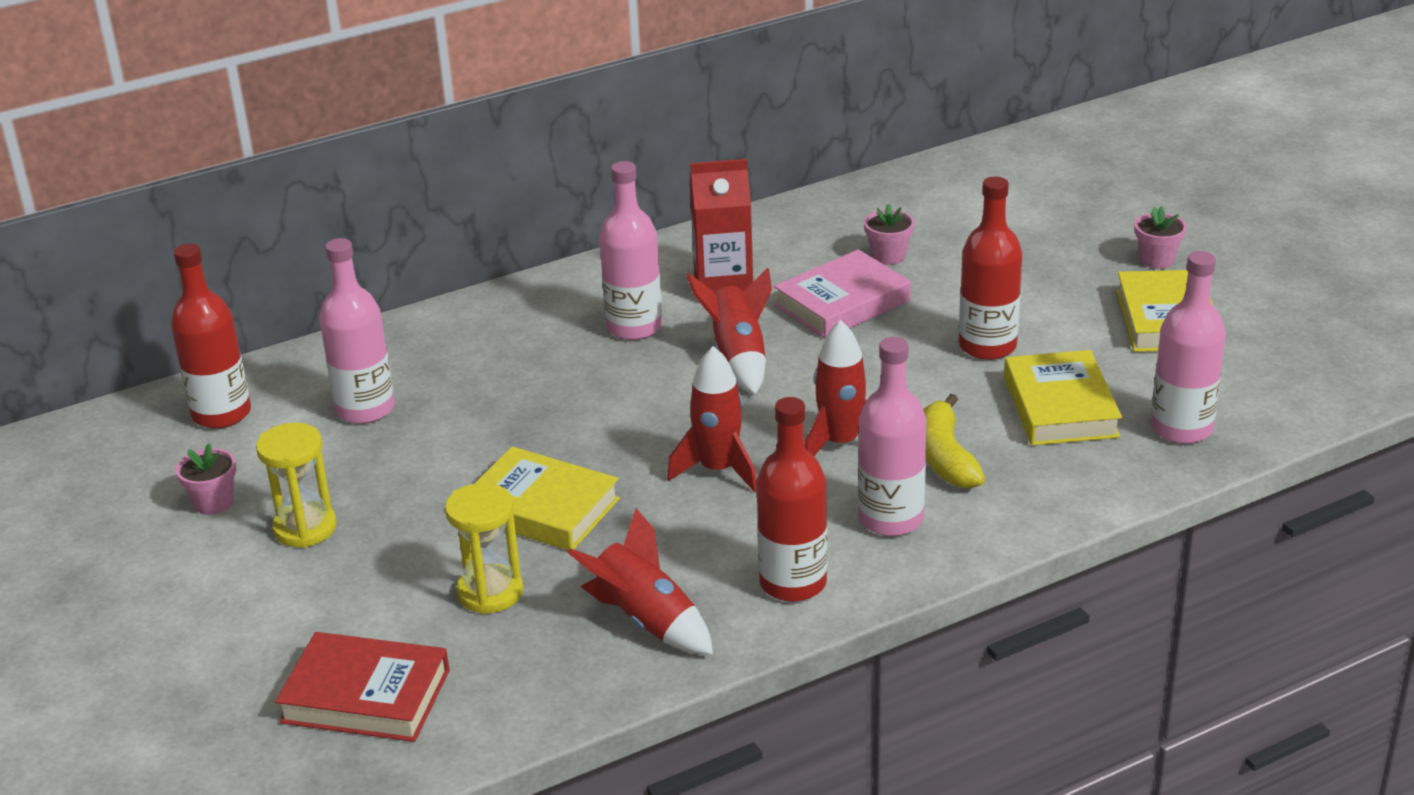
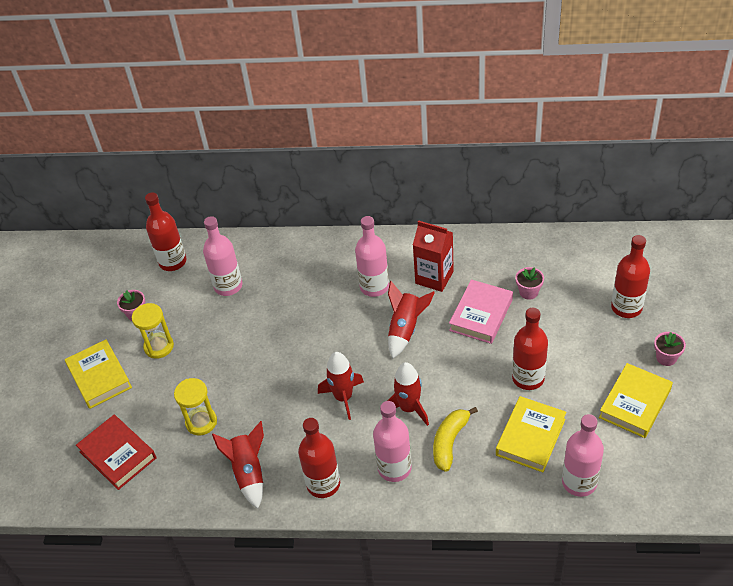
camera: 35 degrees right, 15 degrees up
(542, 508) = (255, 383): yellow book -> yellow book (99, 377)
(842, 303) = (481, 315): pink book -> pink book turned 60 degrees counterclockwise
(1046, 227) = (626, 307): none -> red bottle

